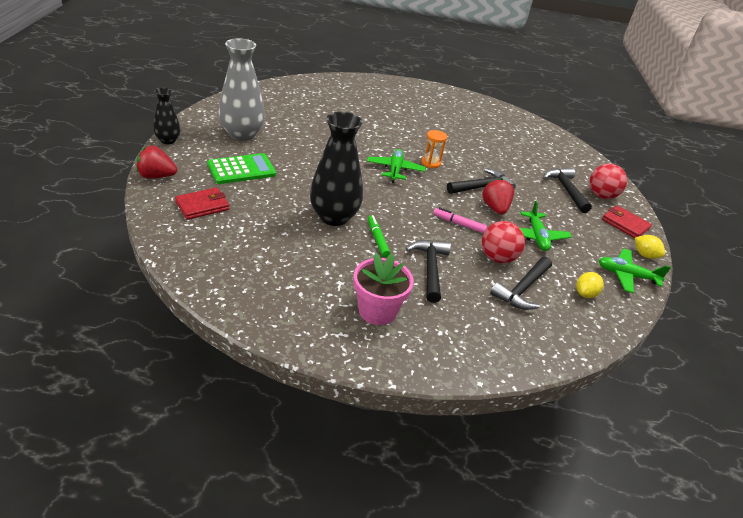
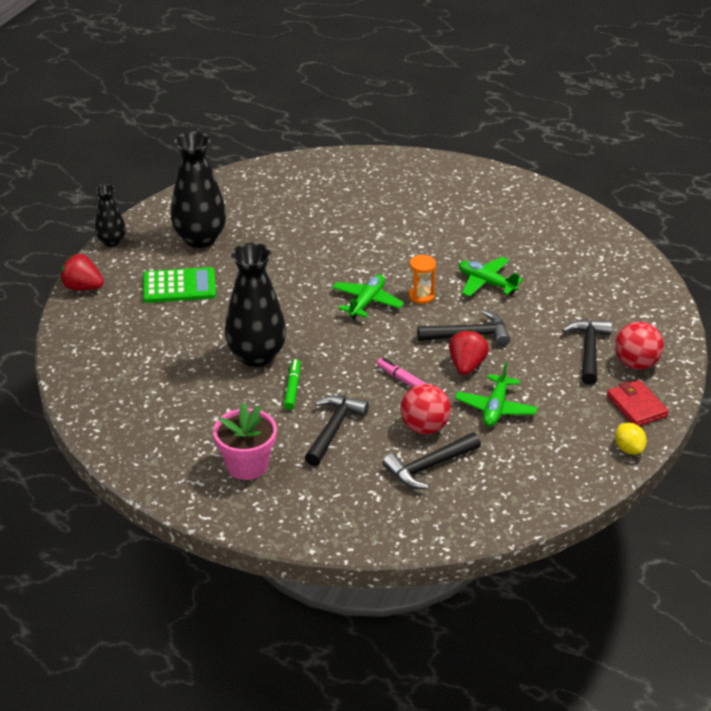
camera: 25 degrees right, 0 degrees up
(202, 206) = (118, 328): red wallet -> none
(242, 134) = (200, 239): grey vase -> black vase
(585, 294) = (504, 483): yellow lemon -> none
(626, 275) = (579, 470): green plane -> green plane (486, 283)

